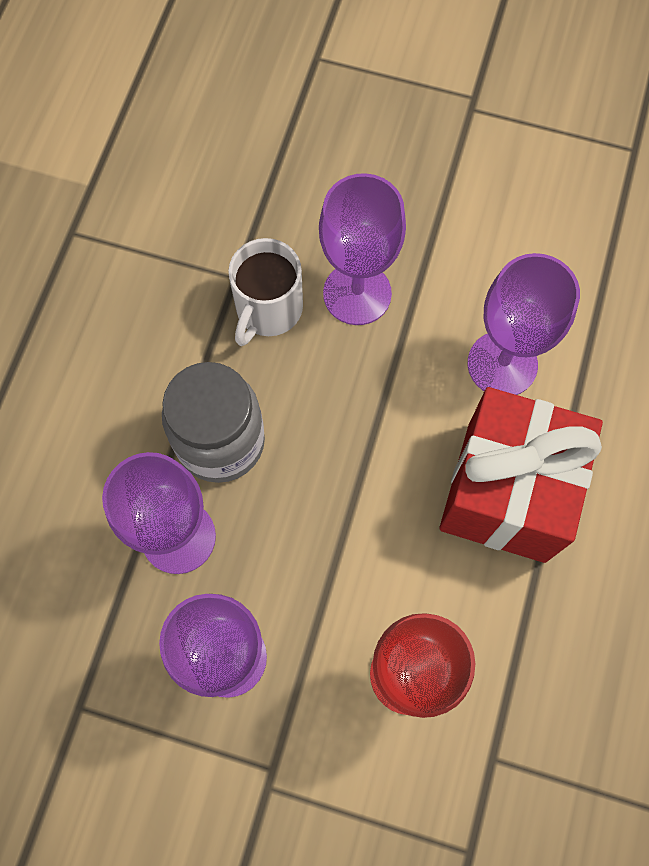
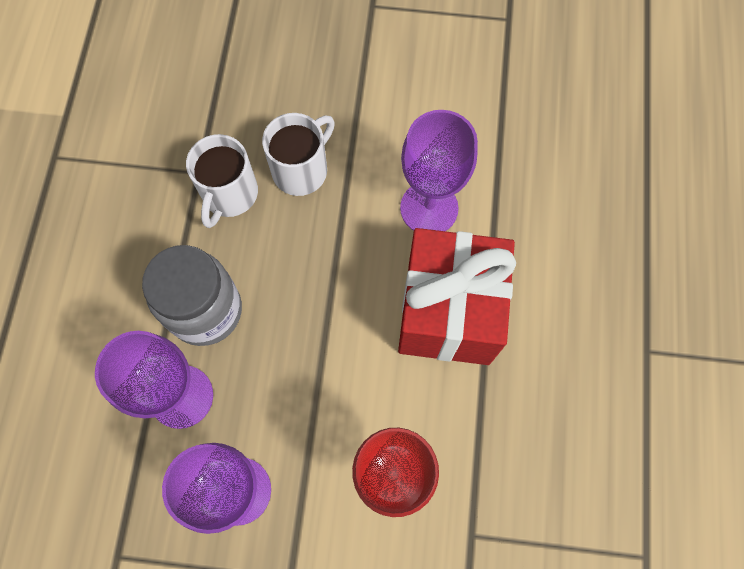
camera: 10 degrees left, 0 degrees up
(357, 293) = (301, 170): purple goblet -> white mug

